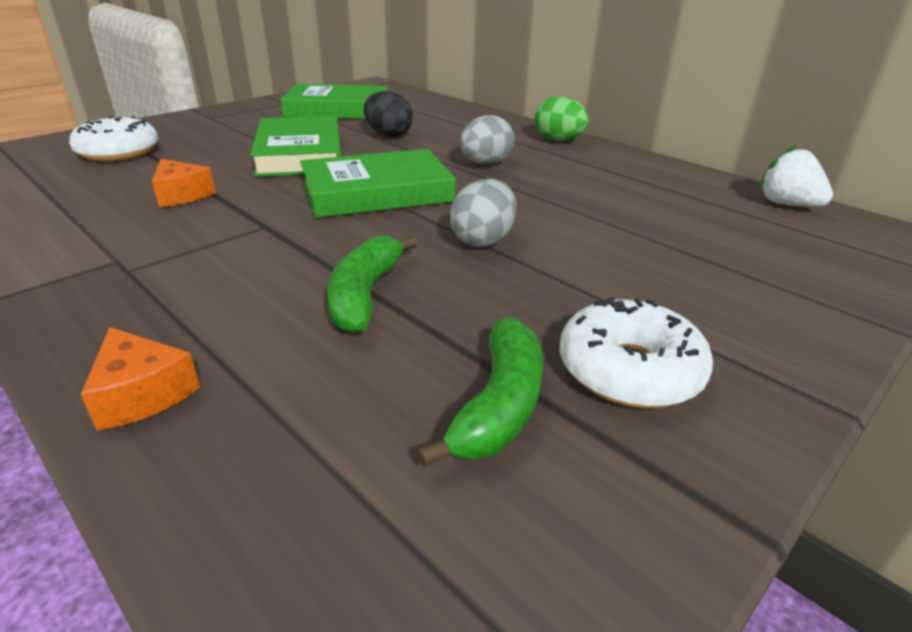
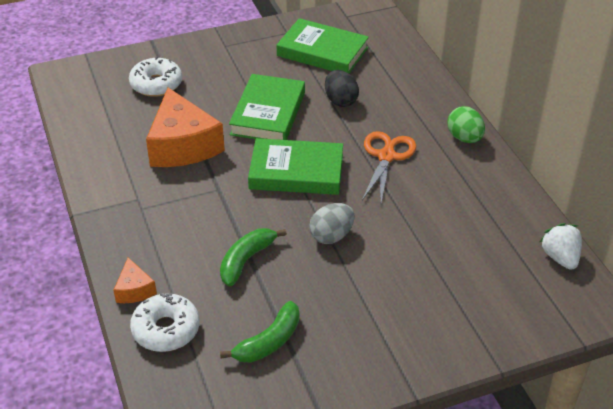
camera: 25 degrees right, 10 degrees up
(182, 195) = (182, 145): orange cheese -> orange cheese, size x2.15
(485, 164) = (386, 156): grey egg -> orange scissors
(629, 370) = (338, 344): white donut -> white donut (166, 330)

